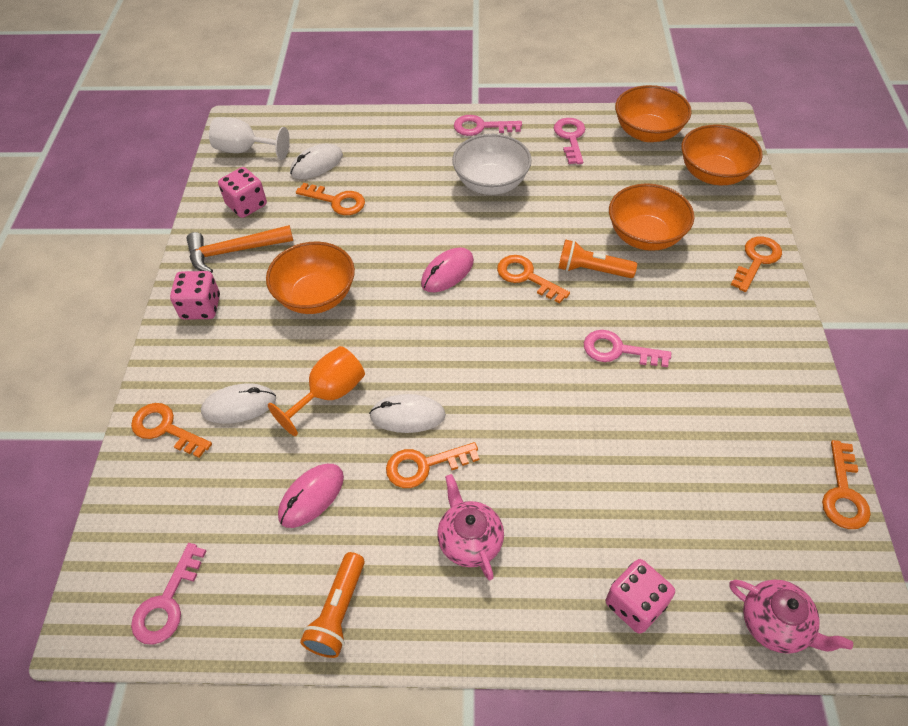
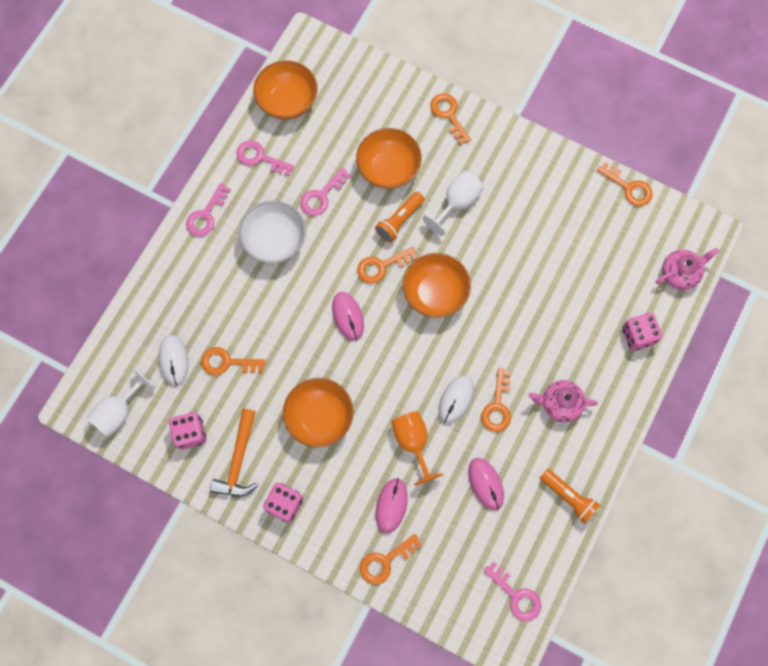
camera: 65 degrees left, 20 degrees up
(239, 406) = (391, 505): white mouse -> pink mouse
(336, 201) = (227, 362): orange key -> orange key turned 135 degrees counterclockwise
(618, 350) = (473, 245): pink key -> pink key (322, 196)
(657, 312) = (457, 203): none -> white goblet
(713, 174) = (357, 86): orange bowl -> orange bowl (435, 293)

